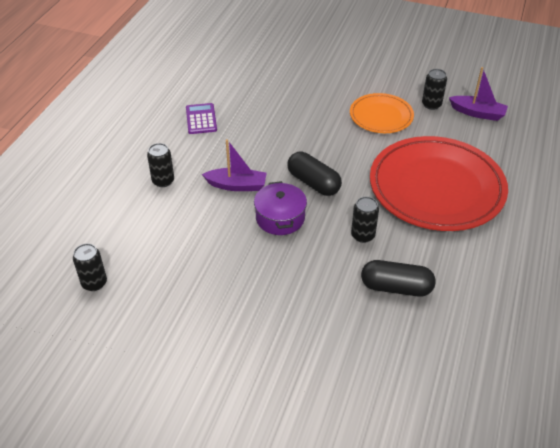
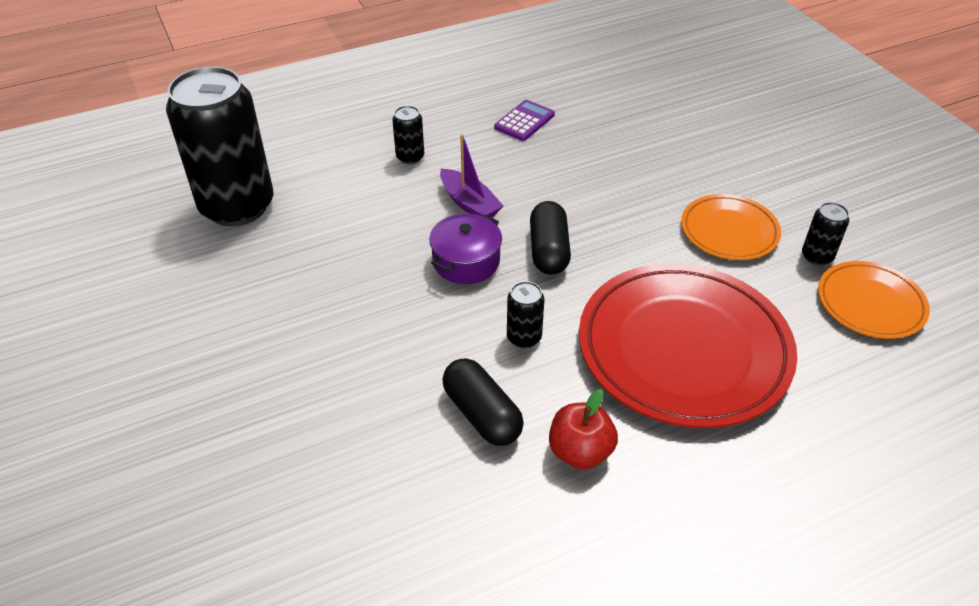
camera: 45 degrees right, 0 degrees up
(94, 283) = (237, 206): black can -> black can, size x2.48
(459, 269) = (580, 452): none -> red apple
(477, 113) = (870, 303): purple boat -> orange plate

